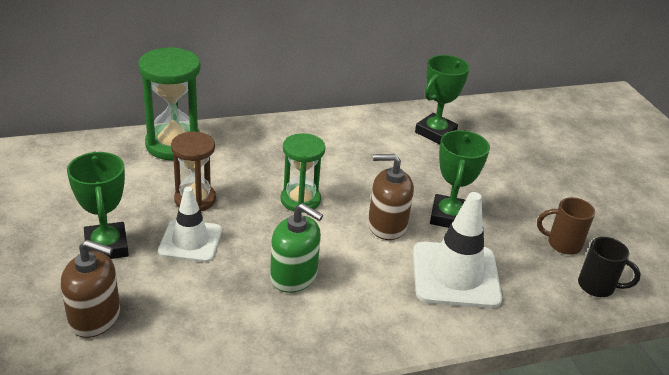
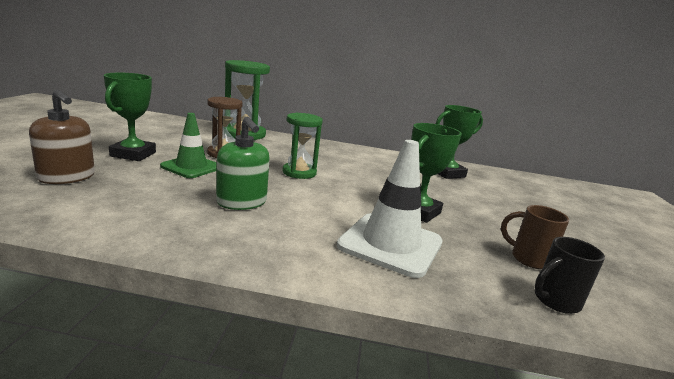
camera: 25 degrees right, 15 degrees down
(190, 241) = (191, 167): white traffic cone -> green traffic cone
(387, 225) = (355, 201): brown soap dispenser -> none
(597, 286) = (555, 301): black mug -> black mug turned 105 degrees clockwise

